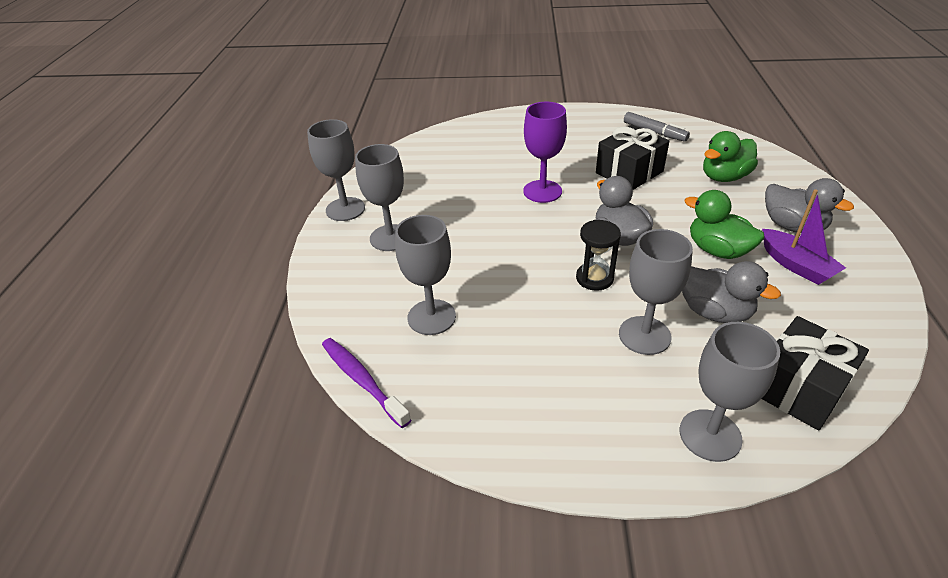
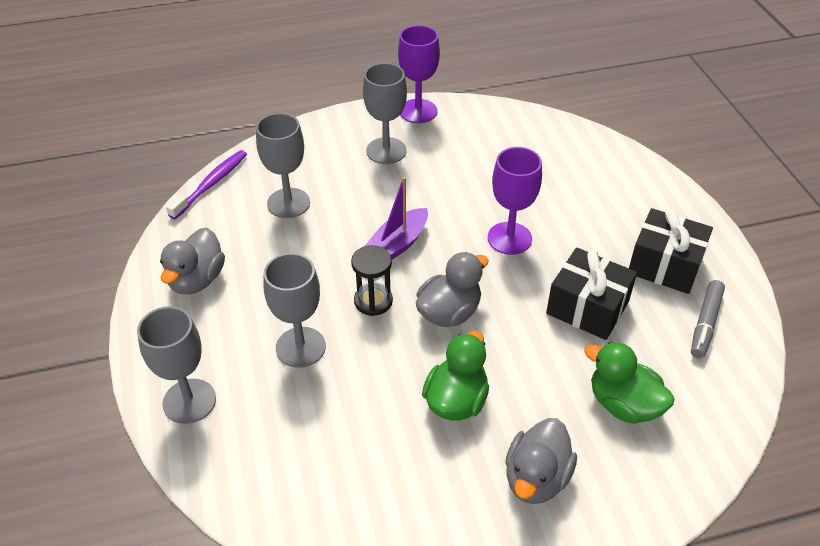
camera: 70 degrees right, 5 degrees up
(345, 209) = (418, 111): grey goblet -> purple goblet
(714, 312) = (348, 400): grey duck -> grey duck (197, 280)
(796, 265) = (454, 477): purple boat -> purple boat (398, 244)
(798, 388) = (256, 469): black gift -> black gift (665, 265)

